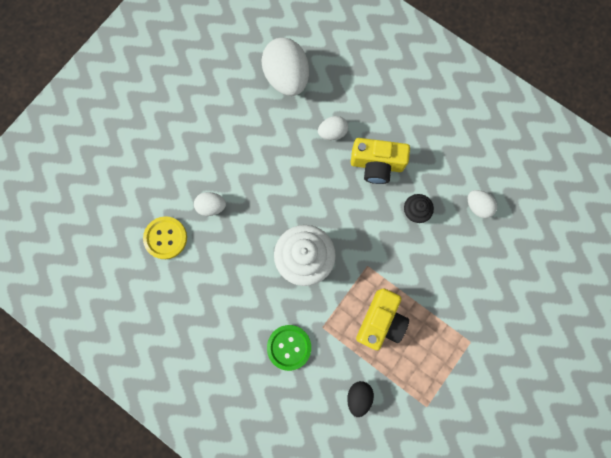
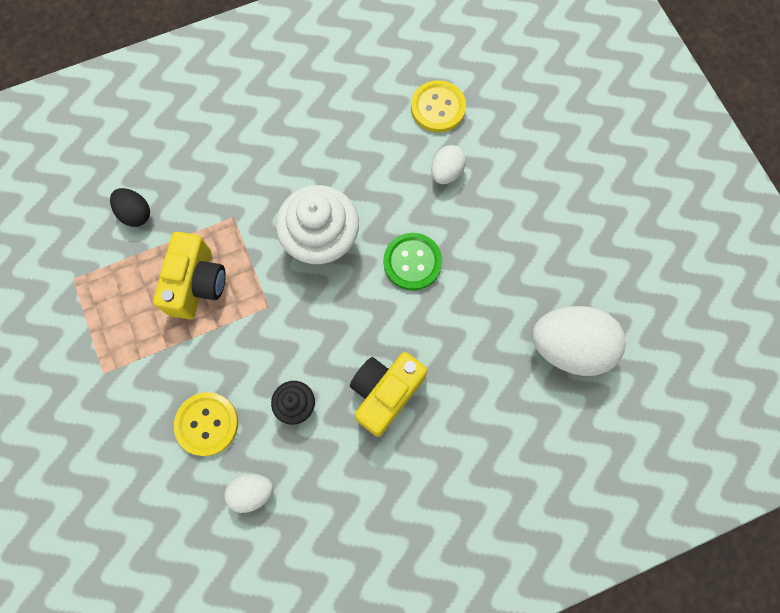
camera: 120 degrees right, 5 degrees down
(289, 347) = (236, 171): green button -> green button (412, 262)
(332, 132) = (460, 362): white egg -> none
(380, 321) = (196, 284): yellow camera -> yellow camera turned 135 degrees counterclockwise
(458, 256) = (207, 424): none -> yellow button

